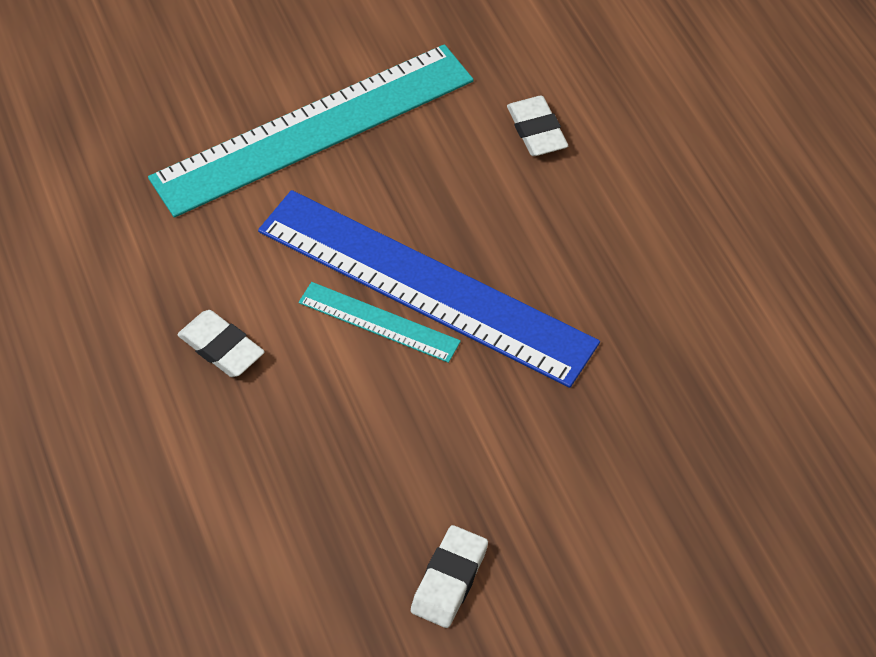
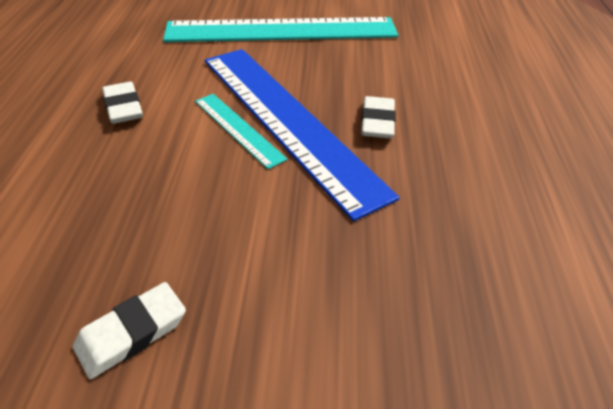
camera: 25 degrees right, 10 degrees down
(536, 131) = (425, 69): white eraser -> white eraser (377, 122)

